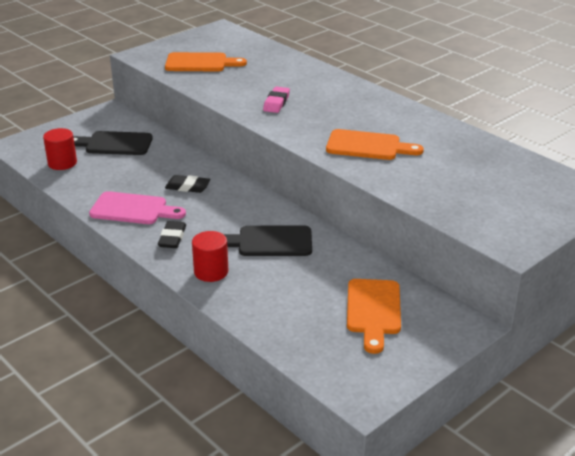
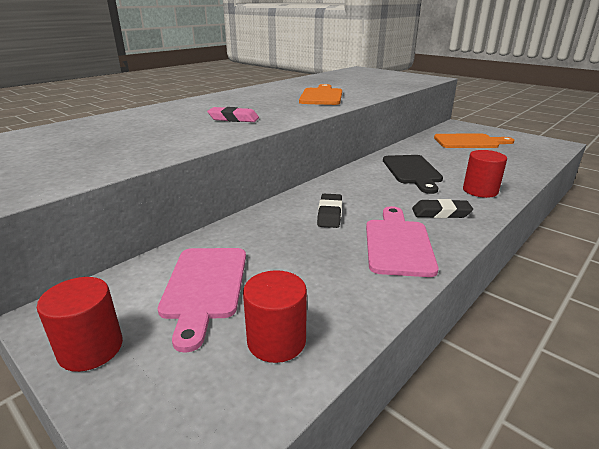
camera: 95 degrees left, 5 degrees down
(81, 122) = (91, 348): none -> red cylinder
(115, 144) = (205, 286): black cutting board -> pink cutting board
(200, 63) = (83, 154): orange cutting board -> none

